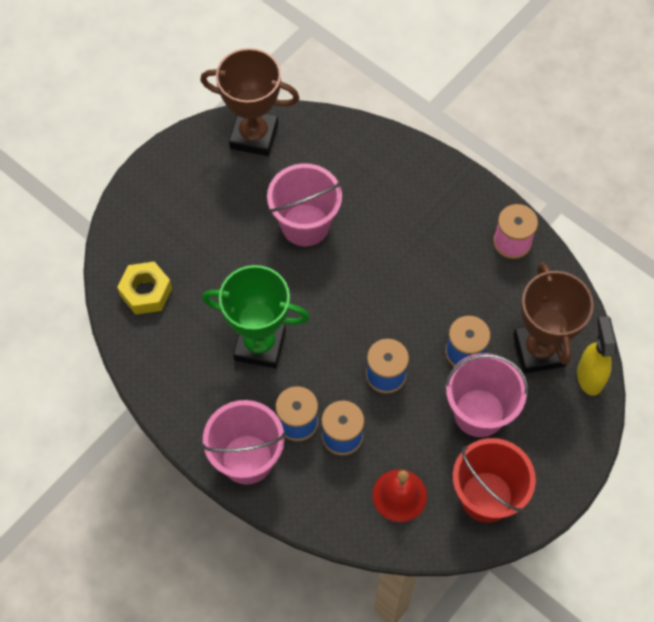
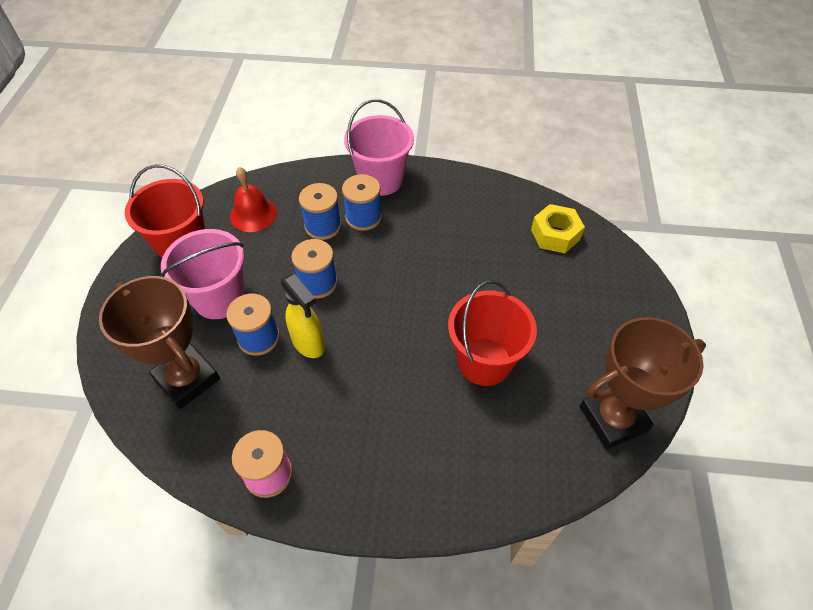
camera: 145 degrees right, 10 degrees down
(260, 345) = (435, 248): green trophy -> none
(305, 225) = (484, 361): pink bucket -> red bucket
(589, 376) = (125, 383): yellow spray bottle -> yellow spray bottle (309, 344)

